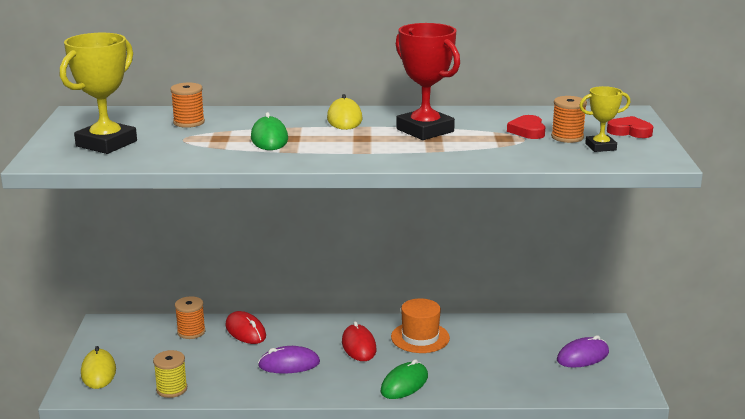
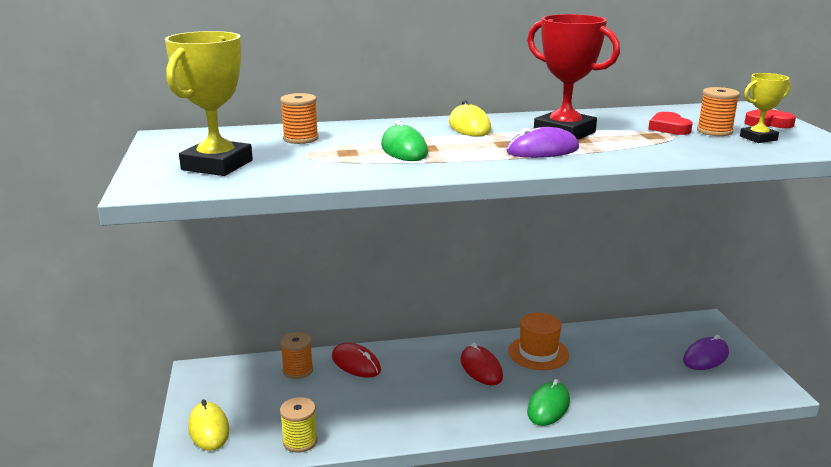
camera: 10 degrees left, 0 degrees up
(289, 364) = (417, 397): purple mouse -> purple mouse (542, 150)

